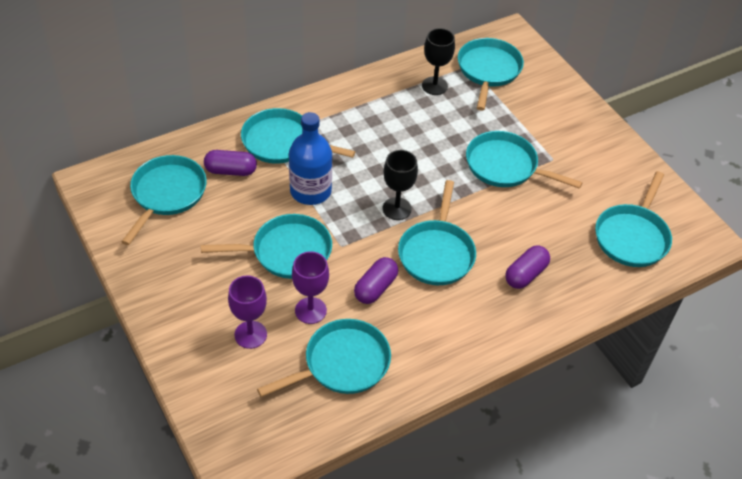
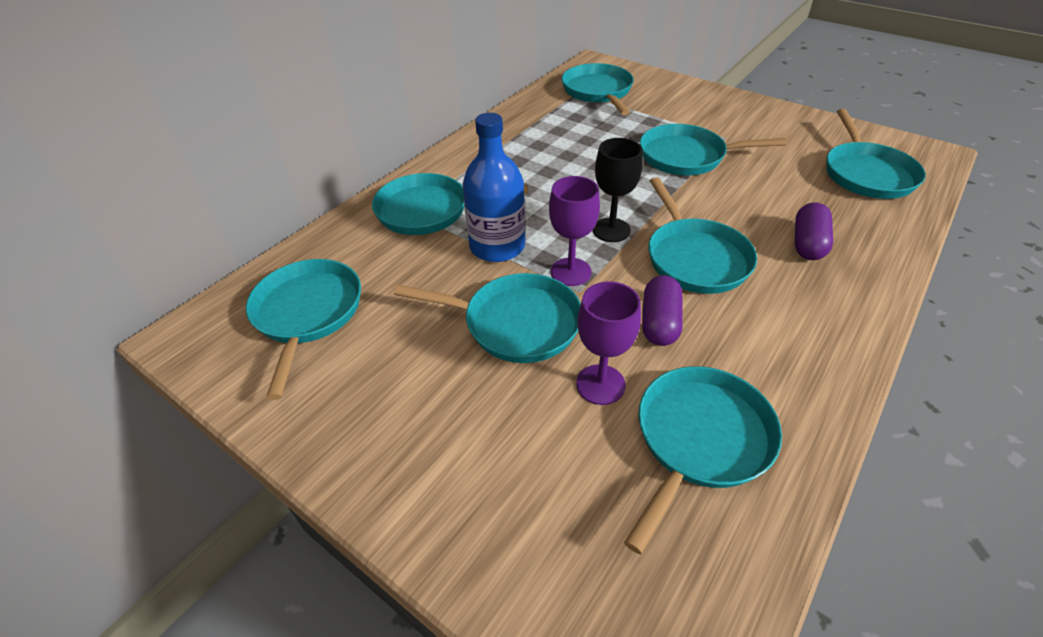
camera: 20 degrees left, 5 degrees down
(231, 171) = (382, 258): purple capsule -> none
(250, 334) = (540, 455): purple goblet -> purple goblet (570, 272)
(287, 252) = (515, 323): turquoise pan -> turquoise pan turned 45 degrees clockwise
(434, 86) = (557, 116): black goblet -> none

